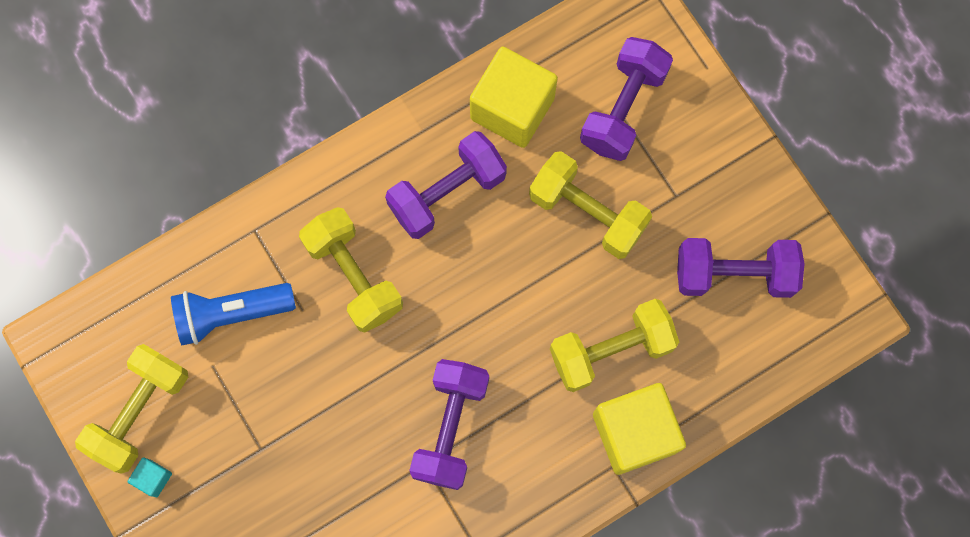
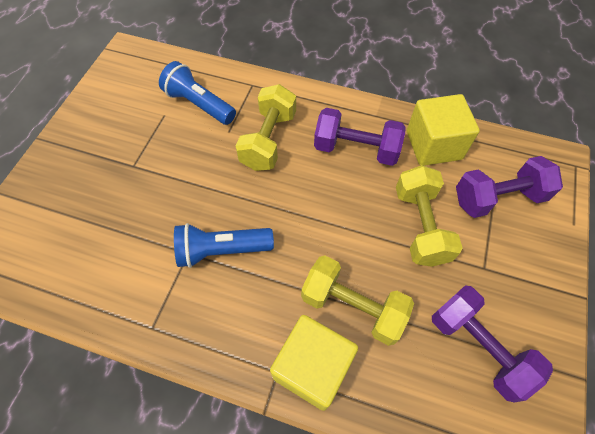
camera: 50 degrees right, 15 degrees down
(140, 412) = (114, 103): yellow dumbbell -> none
(153, 478) = (80, 131): turquoise cube -> none
(450, 427) = (222, 250): purple dumbbell -> blue flashlight

